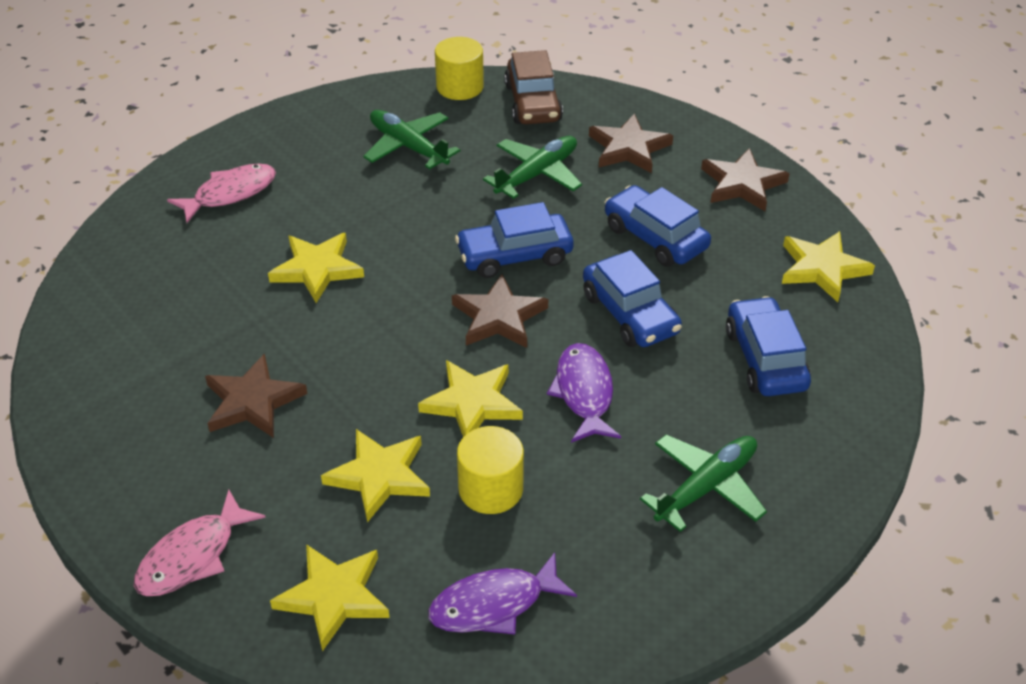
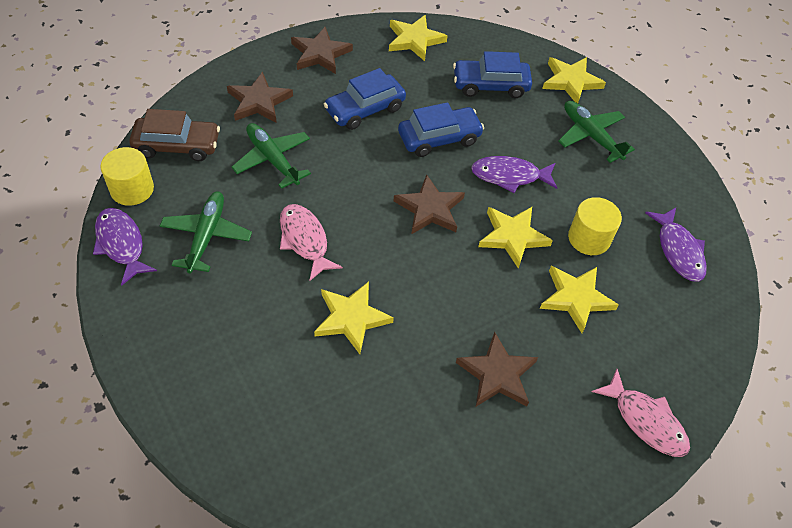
camera: 85 degrees left, 10 degrees up
(230, 193) = (228, 380): pink fish -> pink fish (305, 240)
(333, 597) = (676, 335): yellow star -> yellow star (571, 81)
(385, 95) = (121, 244): none -> purple fish
(409, 147) = (206, 236): green plane -> green plane turned 135 degrees clockwise
(514, 255) = (365, 189): blue car -> none

